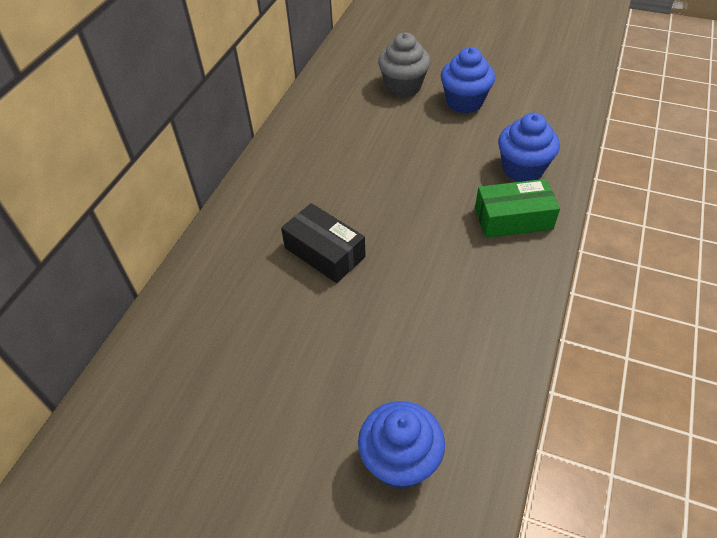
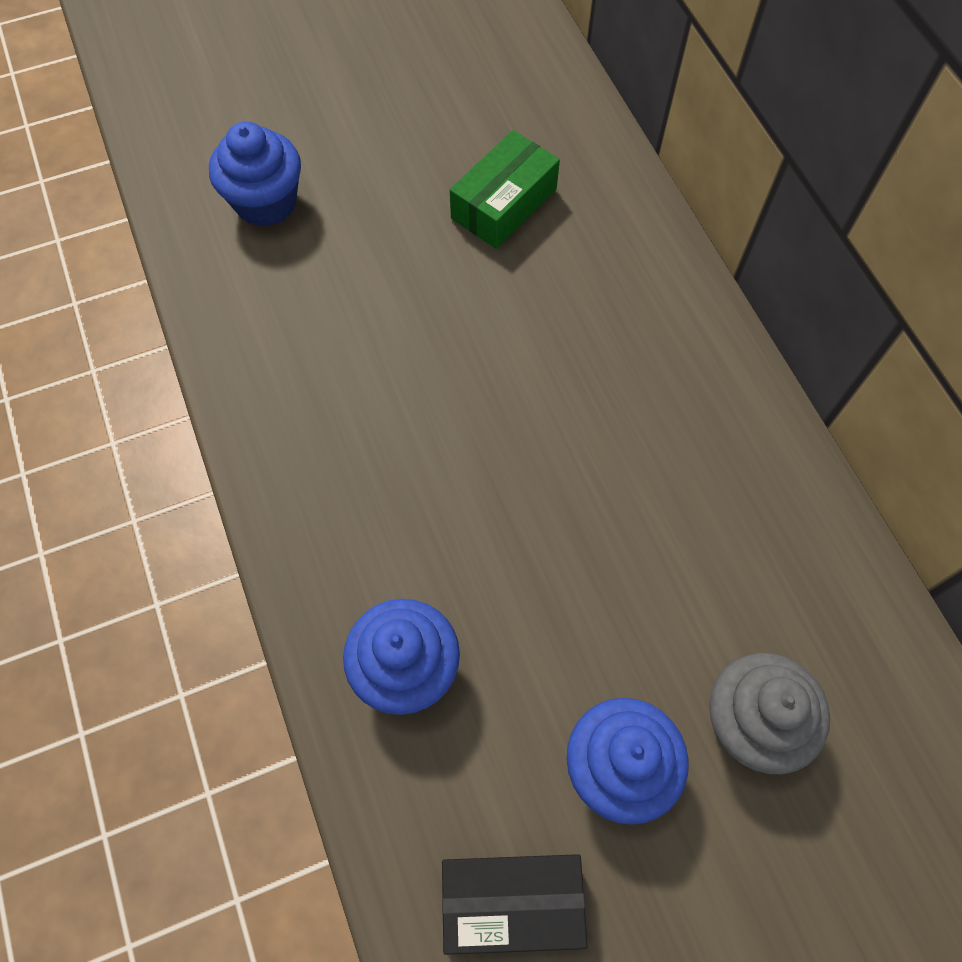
camera: 135 degrees right, 15 degrees up
(324, 252) = (534, 333): black box -> black box (511, 901)
(513, 218) = (353, 557): green box -> green box (503, 203)

